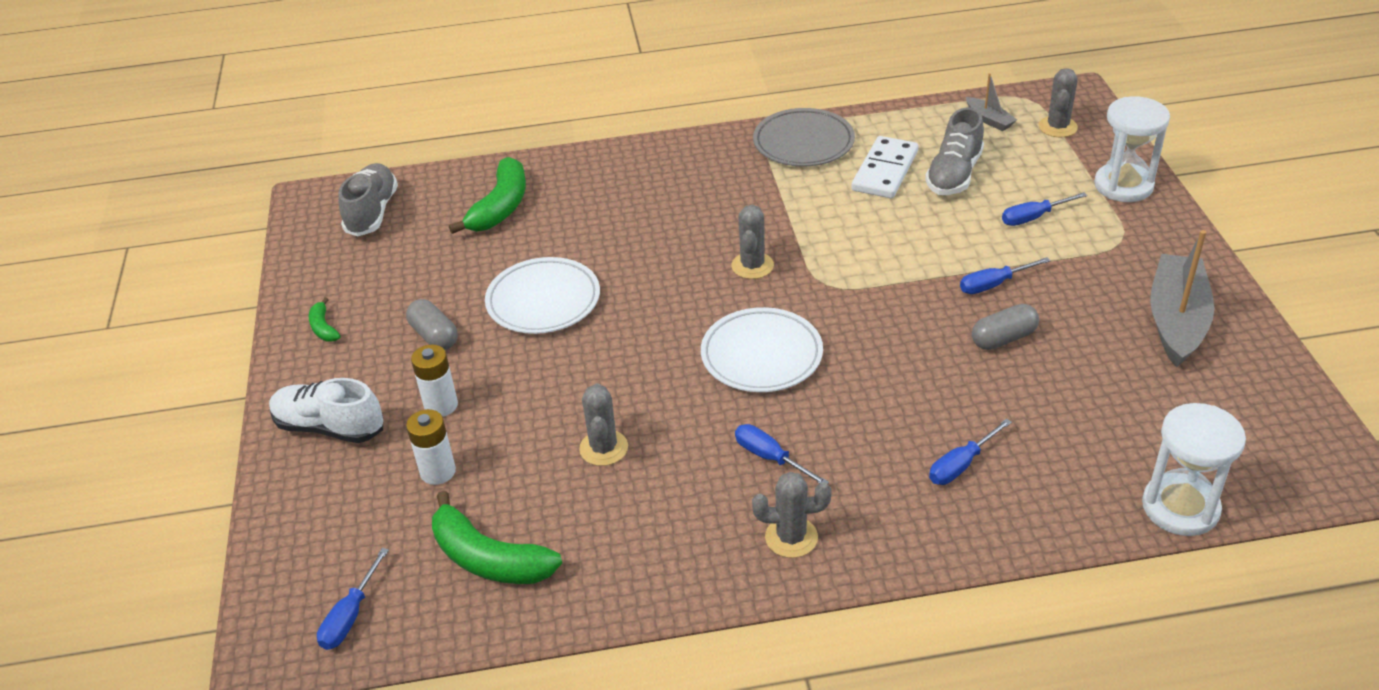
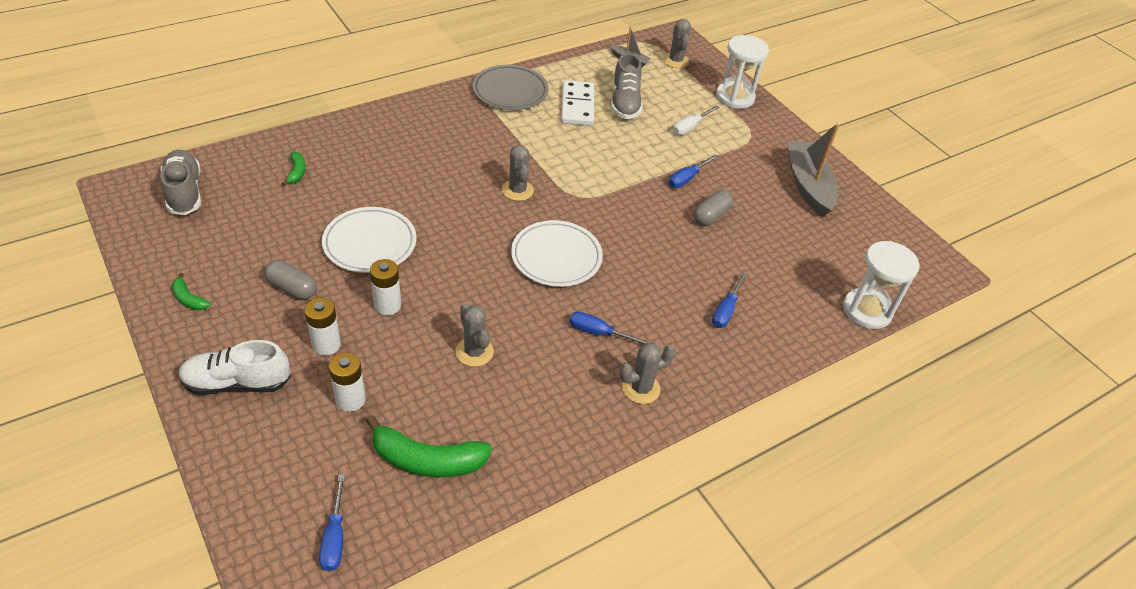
camera: 30 degrees left, 5 degrees up
(501, 207) = (297, 172): green banana -> green banana, size x0.49
(529, 375) = (387, 305): none -> white battery
(1033, 217) = (690, 127): blue screwdriver -> white screwdriver

